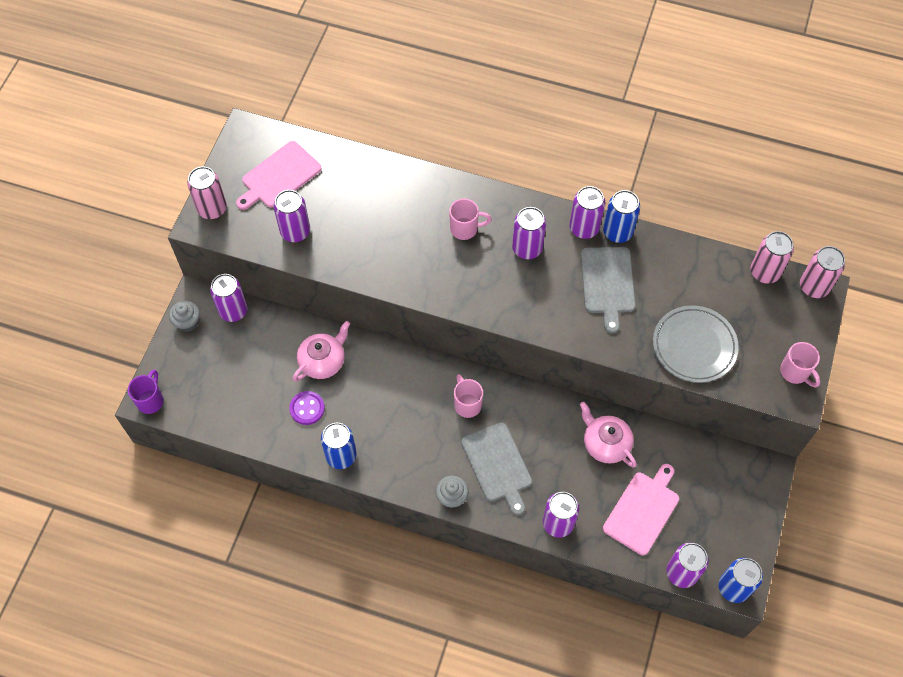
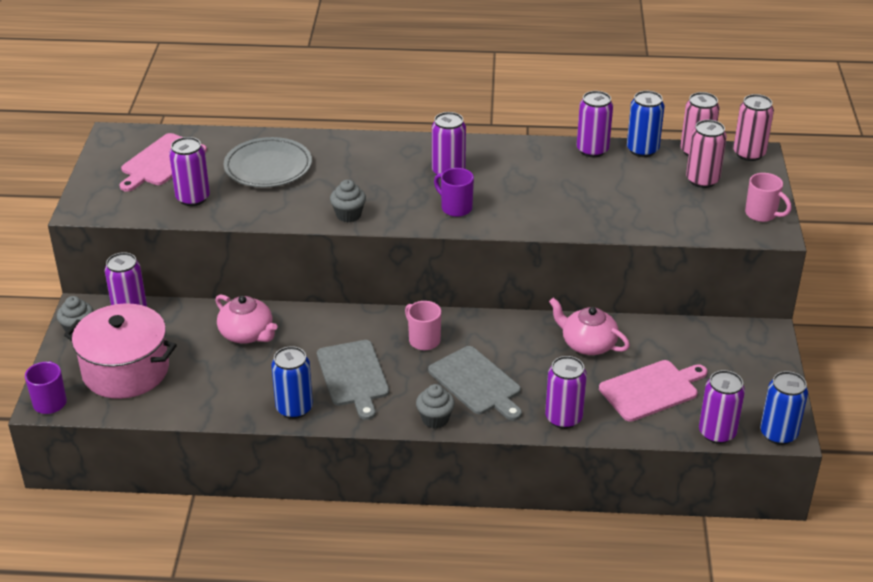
camera: 15 degrees left, 25 degrees down
(212, 209) = (93, 196): pink can -> pink can (702, 180)
(216, 379) = (126, 370): none -> pink pot
(307, 408) = (241, 376): purple button -> none
(323, 361) = (247, 334): pink teapot -> pink teapot turned 105 degrees clockwise
(423, 285) = (348, 215): none -> grey cupcake
(465, 229) = (377, 168): pink mug -> none
(519, 298) = (455, 208): none -> purple mug
(584, 228) = (501, 149): purple can -> purple can (592, 150)
(607, 283) = (542, 183): grey cutting board -> grey cutting board (353, 376)
(617, 232) = (536, 147): blue can -> blue can (642, 150)
(643, 510) = (651, 390): pink cutting board -> pink cutting board turned 45 degrees clockwise
(694, 346) = (651, 213): grey plate -> grey plate (268, 167)

